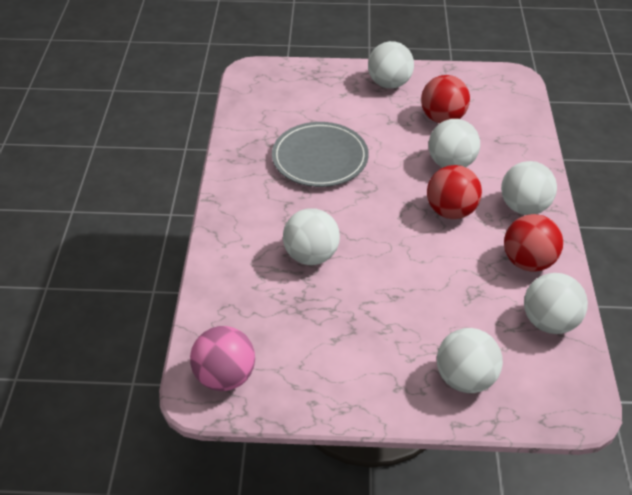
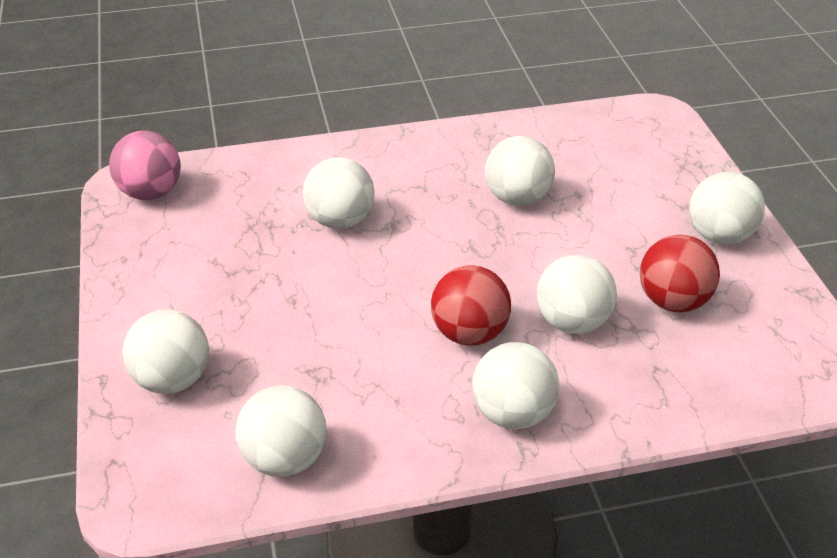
camera: 75 degrees right, 5 degrees down
(320, 158) = (517, 198): grey plate -> white ball
(527, 261) = (396, 426): red ball -> none

